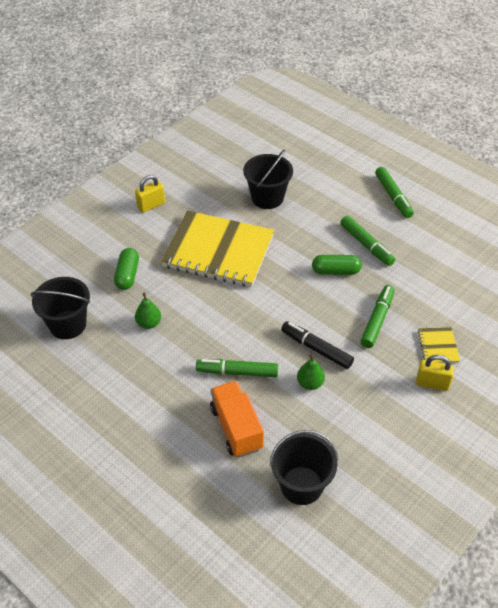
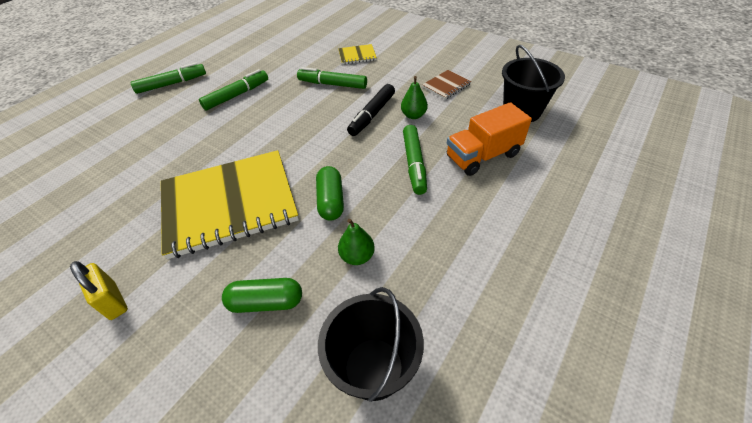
camera: 95 degrees left, 0 degrees up
(218, 251) = (229, 204): yellow notebook -> yellow notebook turned 60 degrees clockwise
(267, 198) = (142, 171): black bucket -> none
(336, 271) = (271, 111): green capsule -> green capsule (331, 201)
(361, 424) = (446, 86): none -> brown notebook
(432, 383) = (395, 57): yellow padlock -> none

